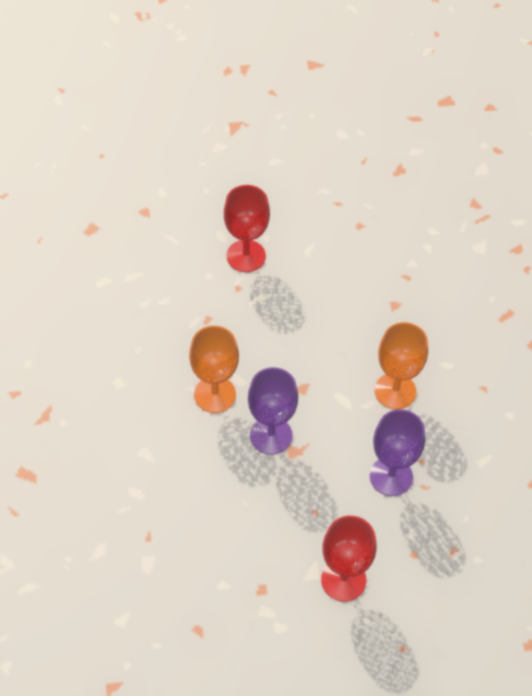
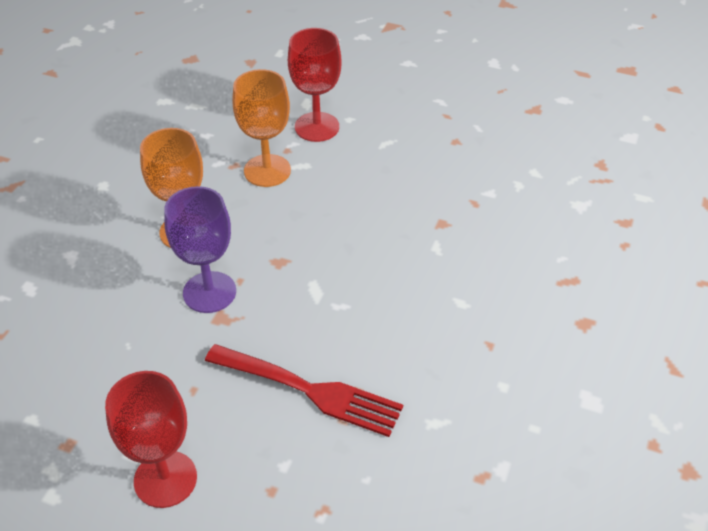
camera: 30 degrees right, 10 degrees down
(391, 476) = (309, 390): purple goblet -> red fork
(395, 391) = (380, 305): orange goblet -> orange goblet (267, 171)

